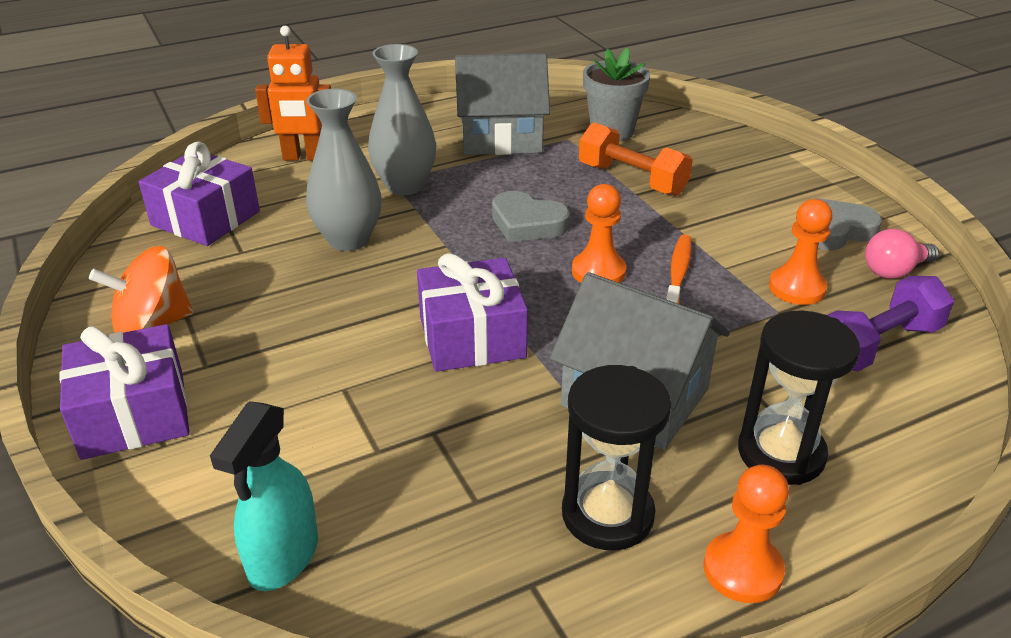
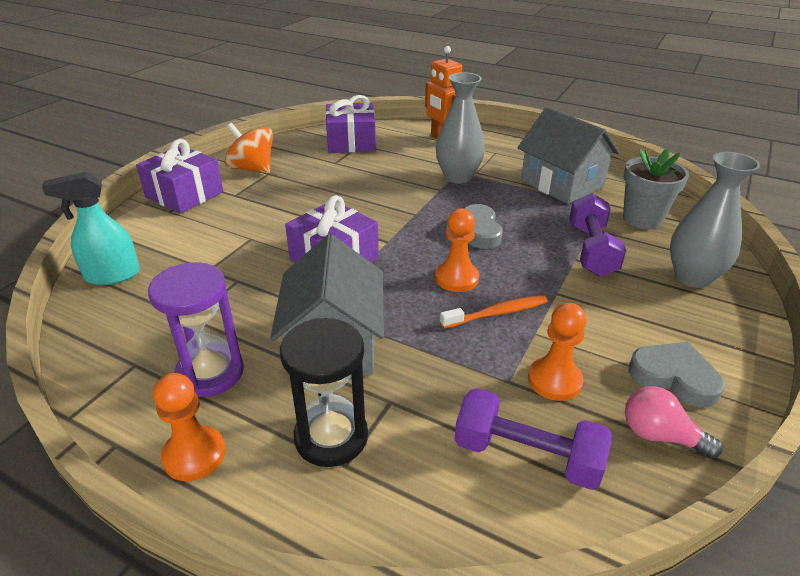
camera: 55 degrees right, 0 degrees up
(348, 240) = (381, 184): grey vase -> grey vase (692, 277)
(607, 514) = (210, 373): black hourglass -> purple hourglass
(632, 179) = (591, 250): orange dumbbell -> purple dumbbell

